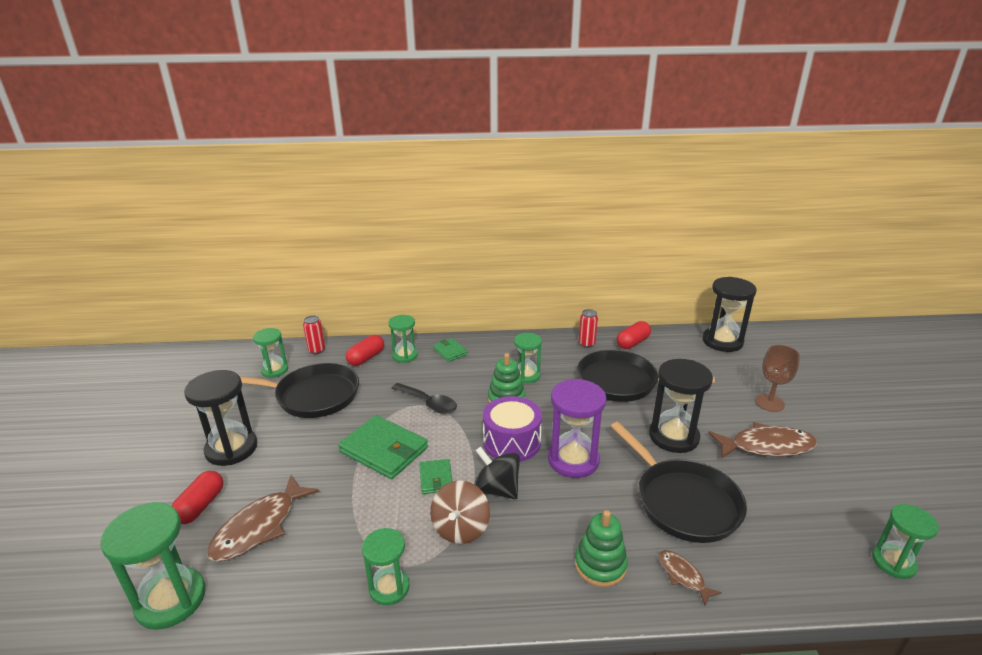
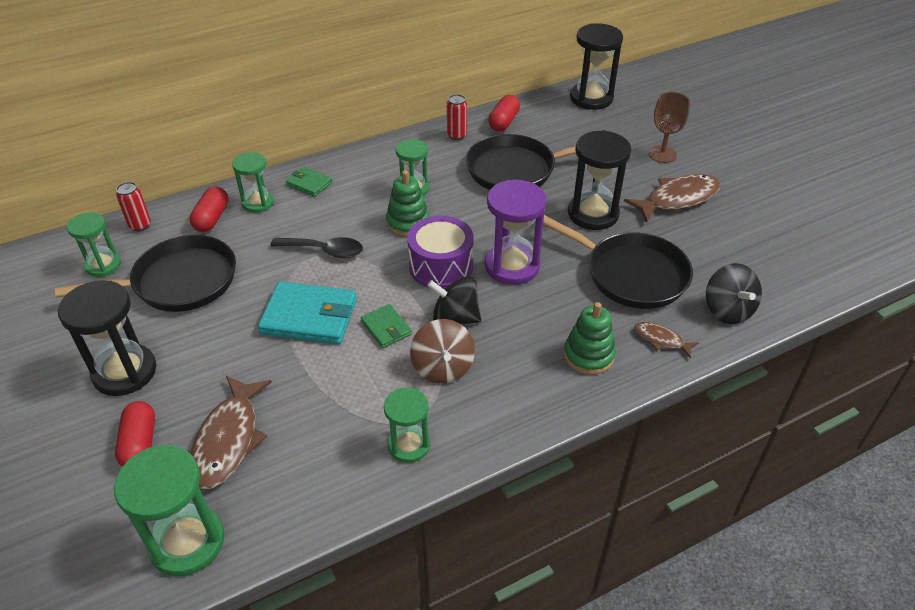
camera: 25 degrees left, 15 degrees up
(384, 450) = (309, 316): green wallet -> turquoise wallet
(772, 570) = (727, 310): none -> black spinning top
(893, 562) = (812, 272): green hourglass -> none

